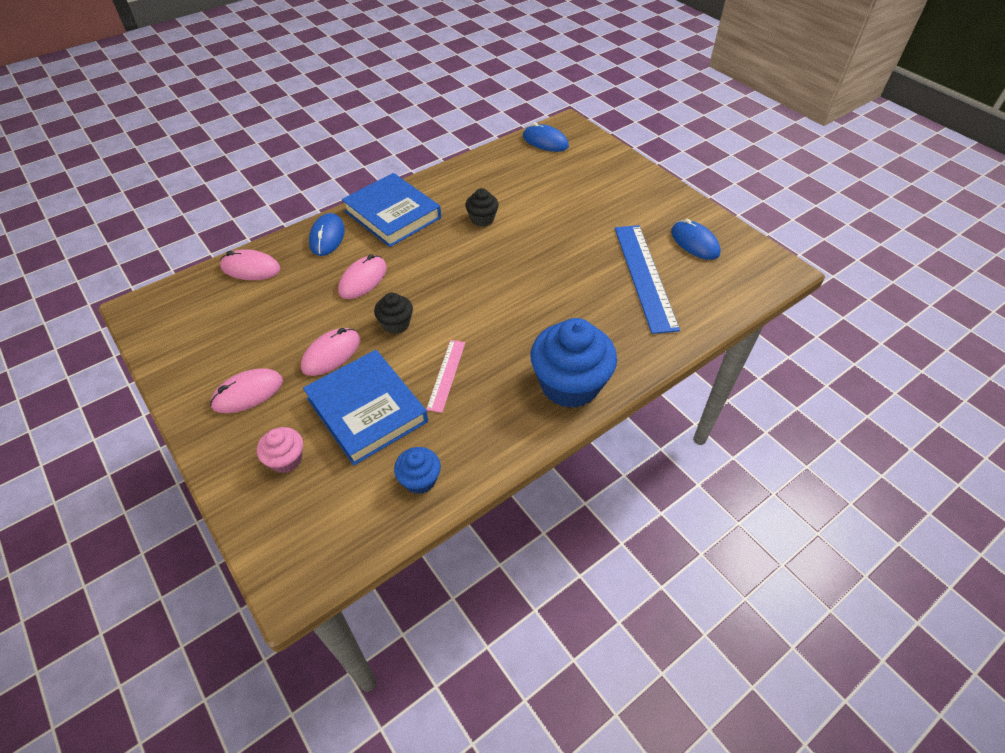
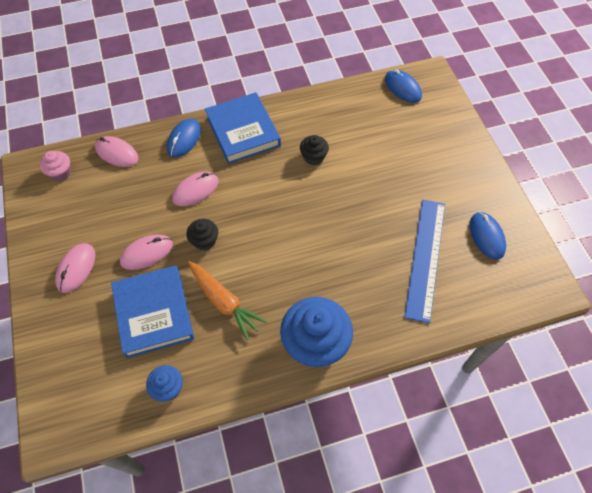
camera: 20 degrees right, 10 degrees up
(248, 393) = (76, 268): pink mouse -> pink mouse turned 60 degrees counterclockwise
(286, 459) = (82, 336): pink cupcake -> pink cupcake (60, 173)
(446, 375) = (224, 301): pink ruler -> orange carrot

